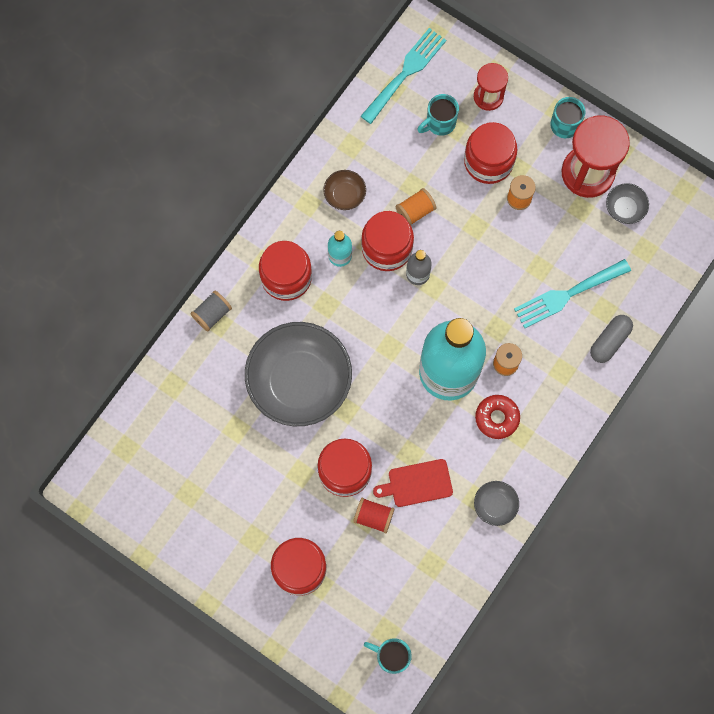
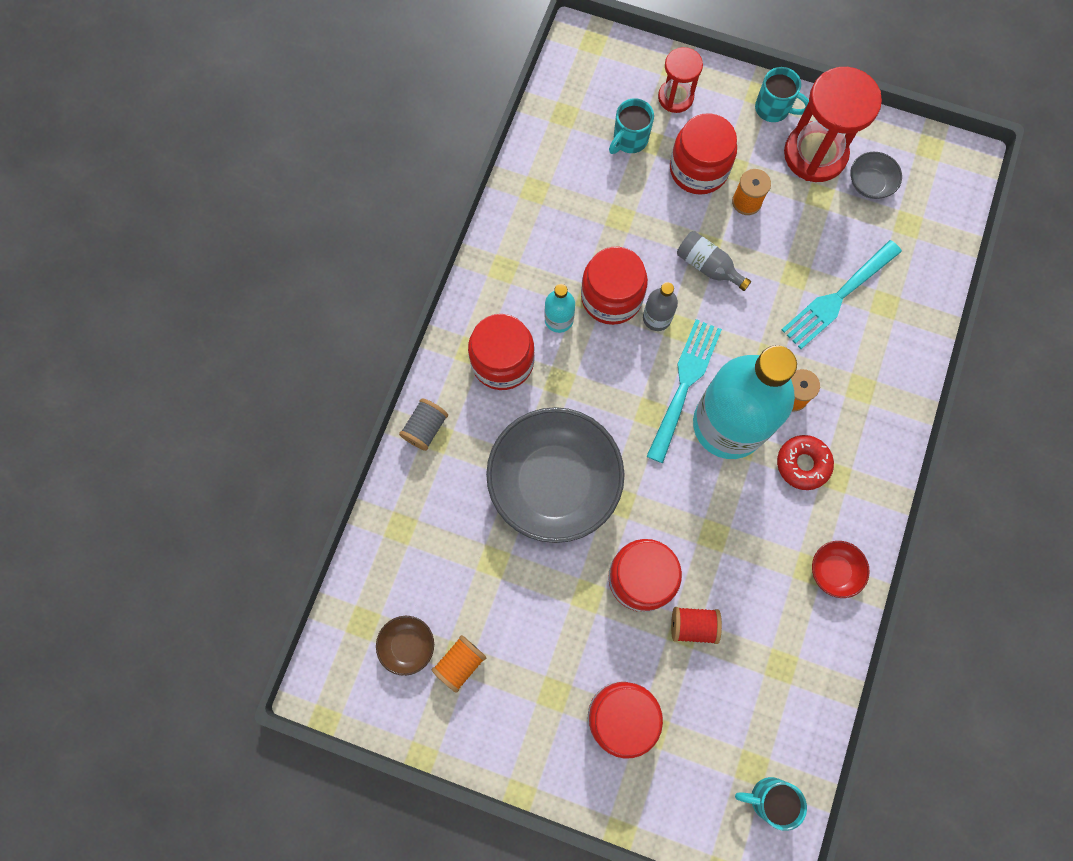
camera: 15 degrees left, 0 degrees up
(344, 195) = (543, 248): brown bowl -> brown bowl (407, 645)
(405, 73) = (573, 93): turquoise fork -> turquoise fork (684, 384)
(415, 211) = (632, 246): orange spool -> orange spool (460, 663)
(417, 483) = (733, 569): red cutting board -> none
(471, 243) = (707, 266): none -> grey bottle
(495, 505) = (834, 571): grey bowl -> red bowl
(609, 341) = (903, 339): grey capsule -> none

